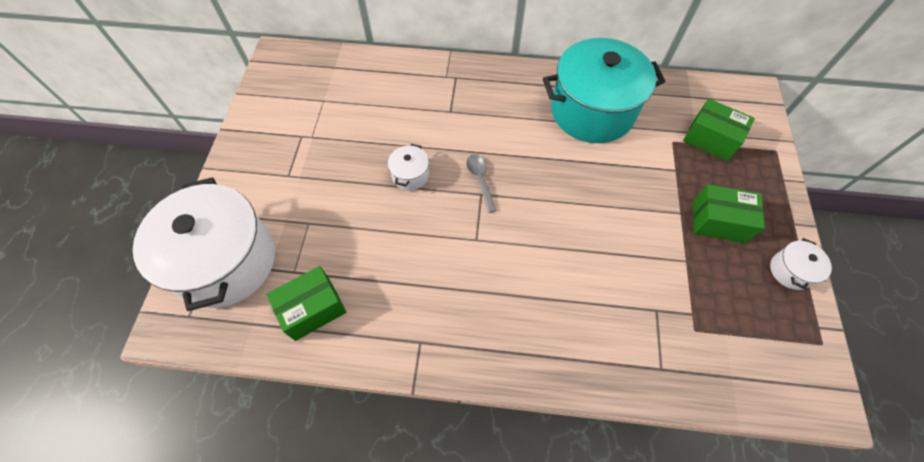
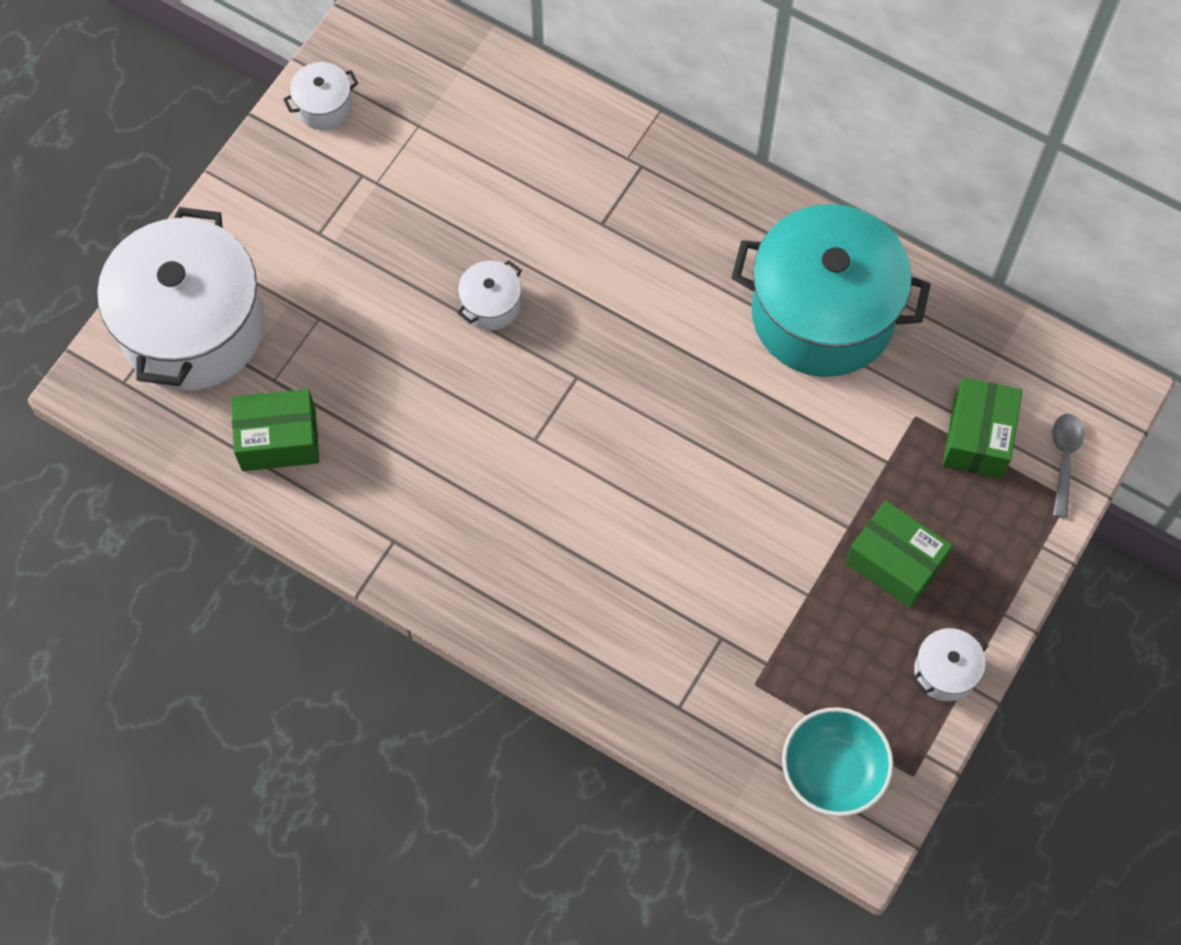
camera: 25 degrees right, 5 degrees up
(263, 110) = (324, 106): none -> white pot
(480, 180) = (587, 355): grey spoon -> grey spoon (1064, 459)
(710, 139) = (977, 437): green box -> green box turned 45 degrees clockwise
(777, 365) = (833, 770): none -> turquoise bowl

